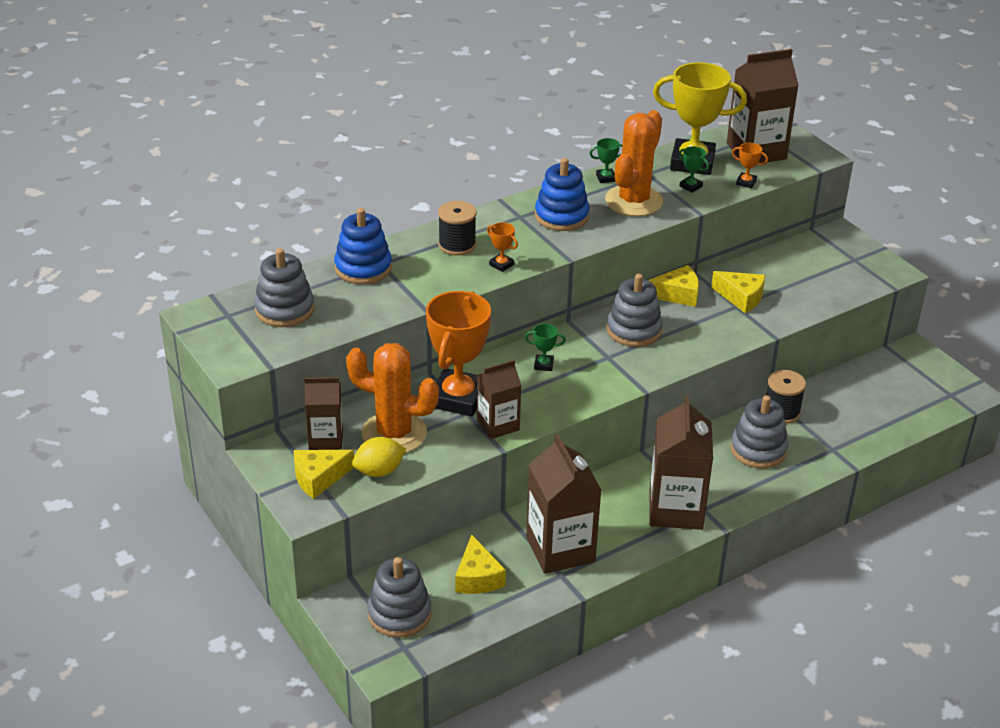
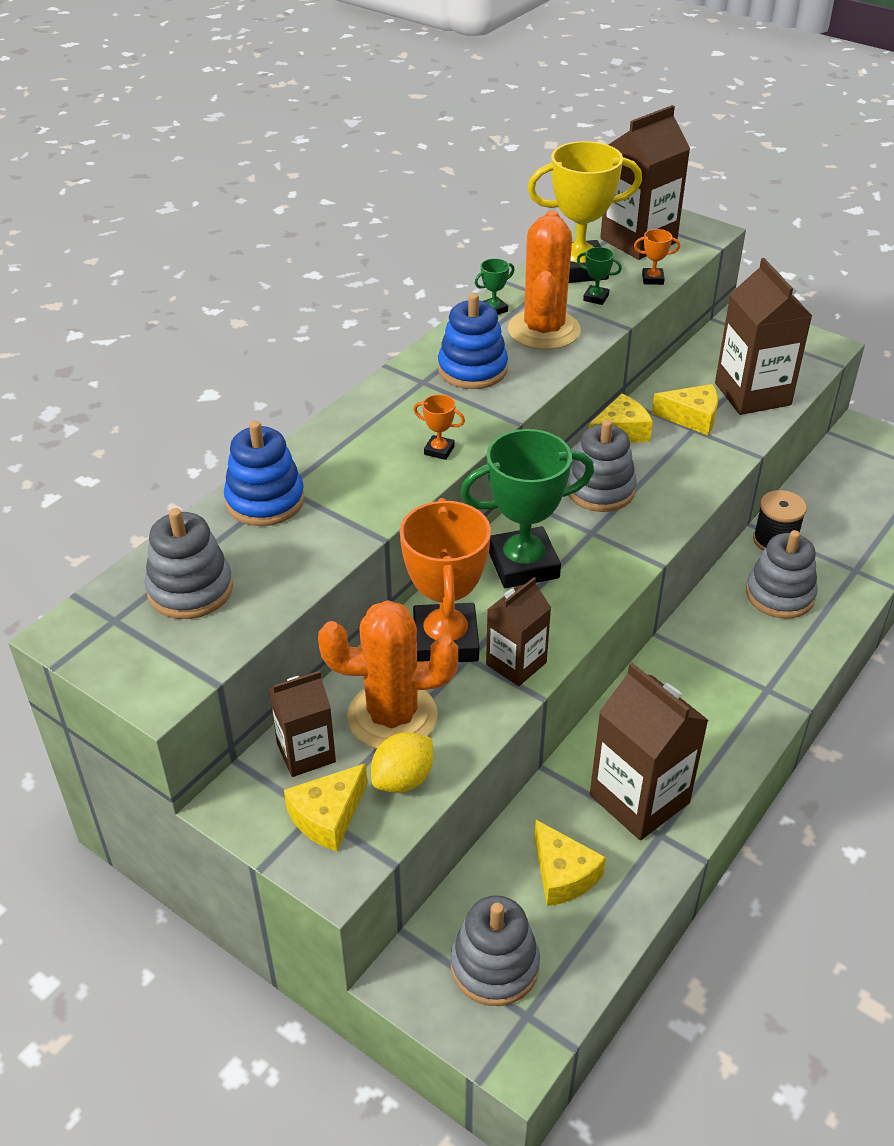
camera: 20 degrees left, 5 degrees up
(457, 245) = (368, 438): black spool -> none
(543, 365) = (523, 564): green trophy -> green trophy, size x2.49
(675, 509) = (738, 700): brown carton -> brown carton (752, 394)

